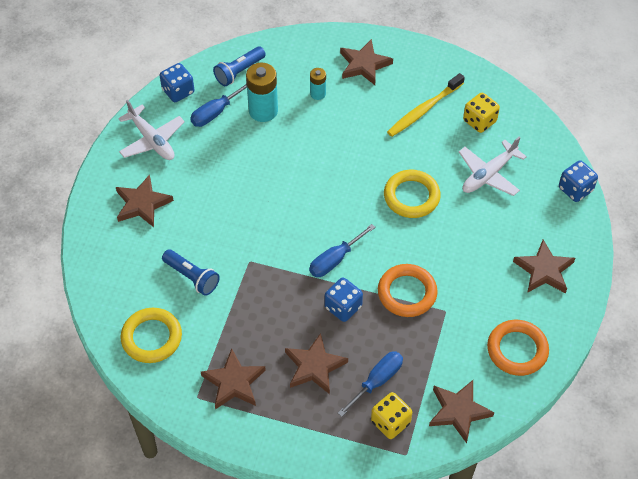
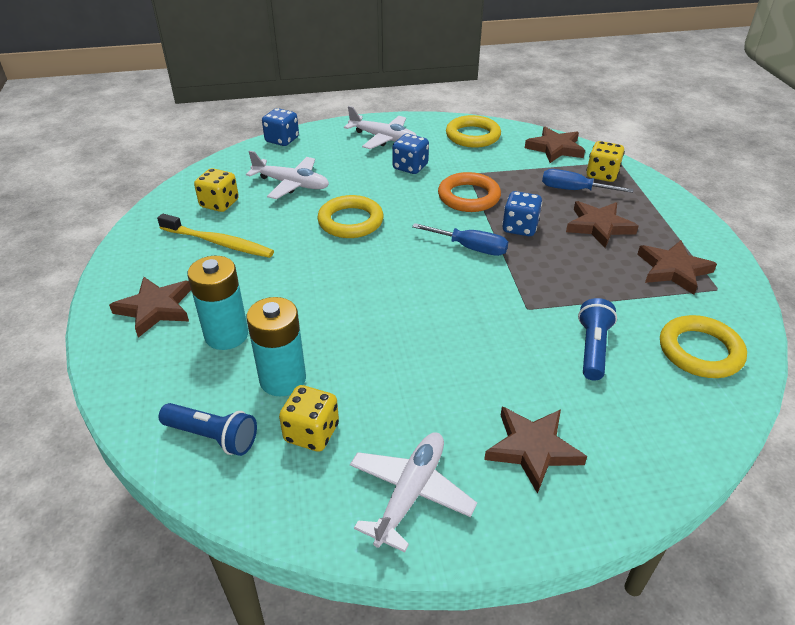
camera: 115 degrees left, 15 degrees down
(178, 91) = (288, 504): blue dice -> blue dice (410, 167)
(215, 112) = (311, 433): blue screwdriver -> yellow dice
(318, 94) = (226, 335): turquoise battery -> turquoise battery, size x1.82
(517, 350) = (473, 136): orange ring -> yellow ring
(544, 270) = (383, 138): brown star -> white plane

